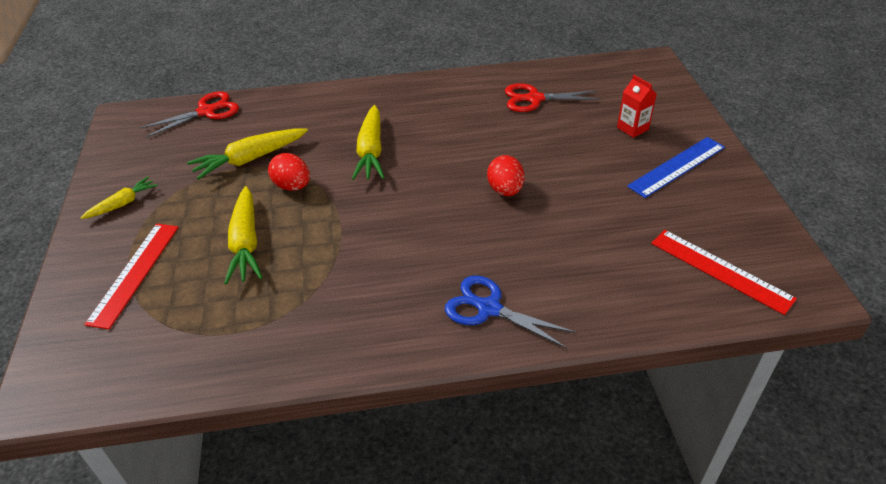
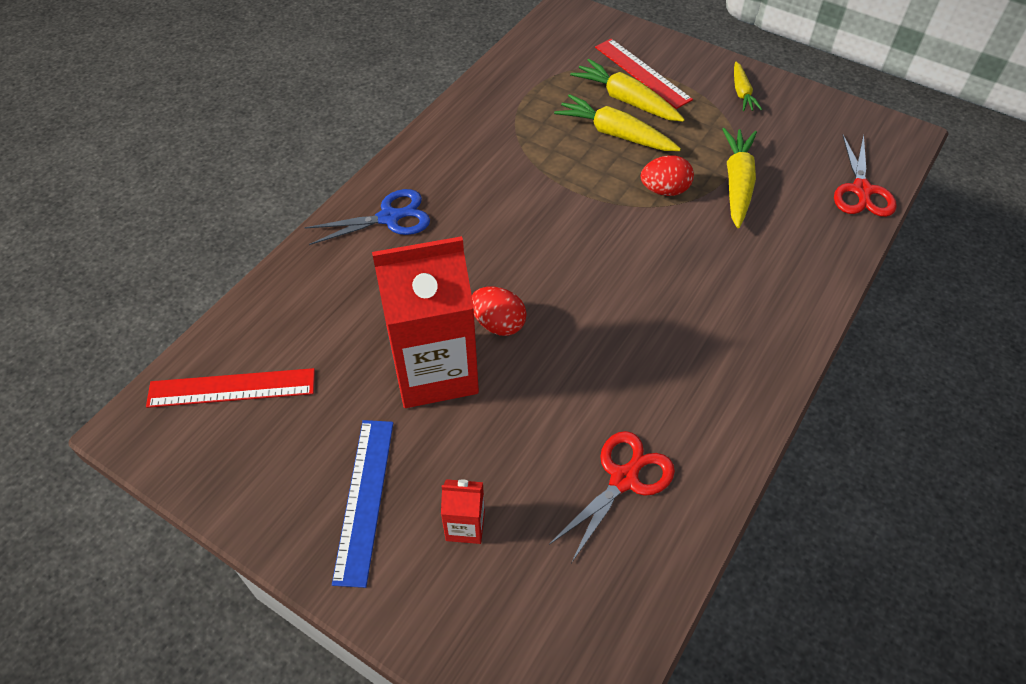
camera: 130 degrees right, 10 degrees up
(371, 151) = (665, 268): yellow carrot -> yellow carrot (626, 100)
(573, 193) = (435, 370): none -> red carton

